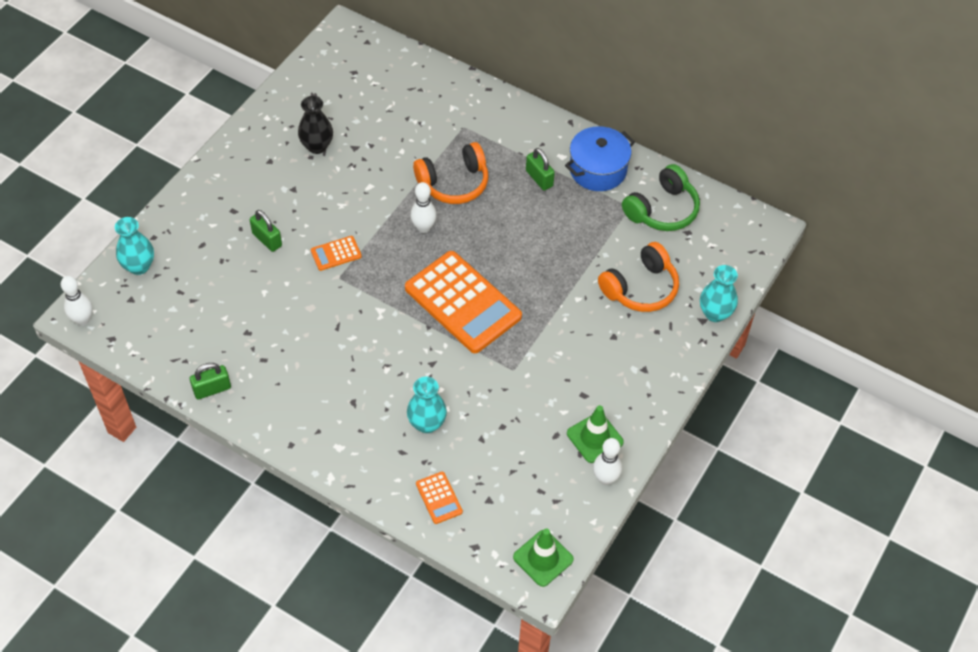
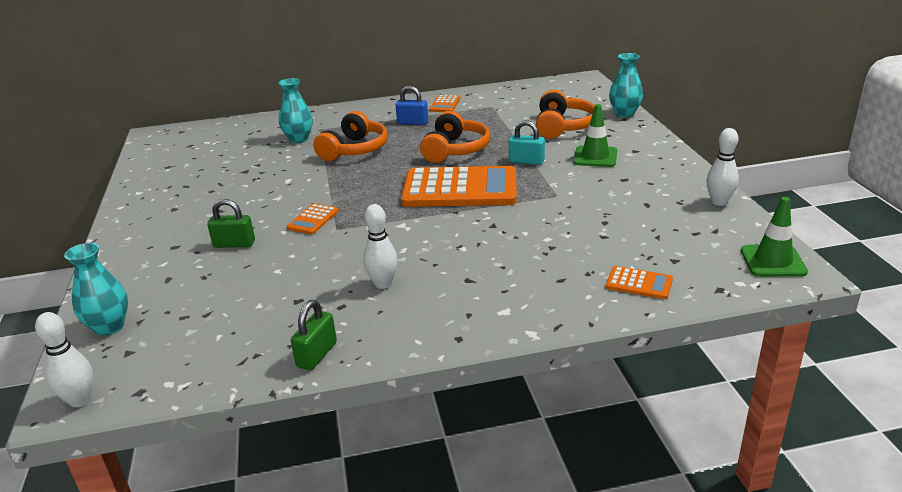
camera: 40 degrees left, 25 degrees down
(317, 146) = (209, 184): black vase -> none
(423, 228) = (366, 175): white bowling pin -> white bowling pin (383, 284)
(427, 423) = (549, 254): turquoise vase -> turquoise vase (299, 139)
(521, 248) = (455, 150): none -> orange headphones
(539, 178) = (412, 123): green padlock -> blue padlock
(549, 310) = (526, 161): none -> turquoise padlock
(594, 438) = (672, 190): green traffic cone -> green traffic cone (595, 157)
(598, 170) = (445, 104): blue pot -> orange calculator
(662, 209) = (513, 99): green headphones -> none

